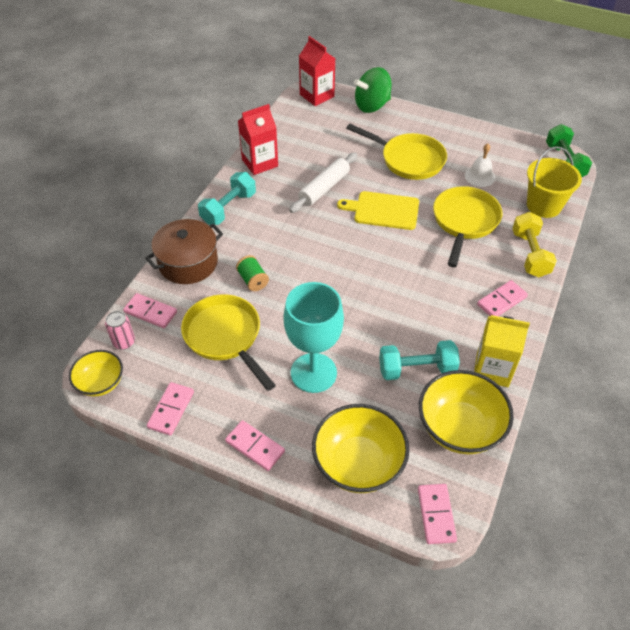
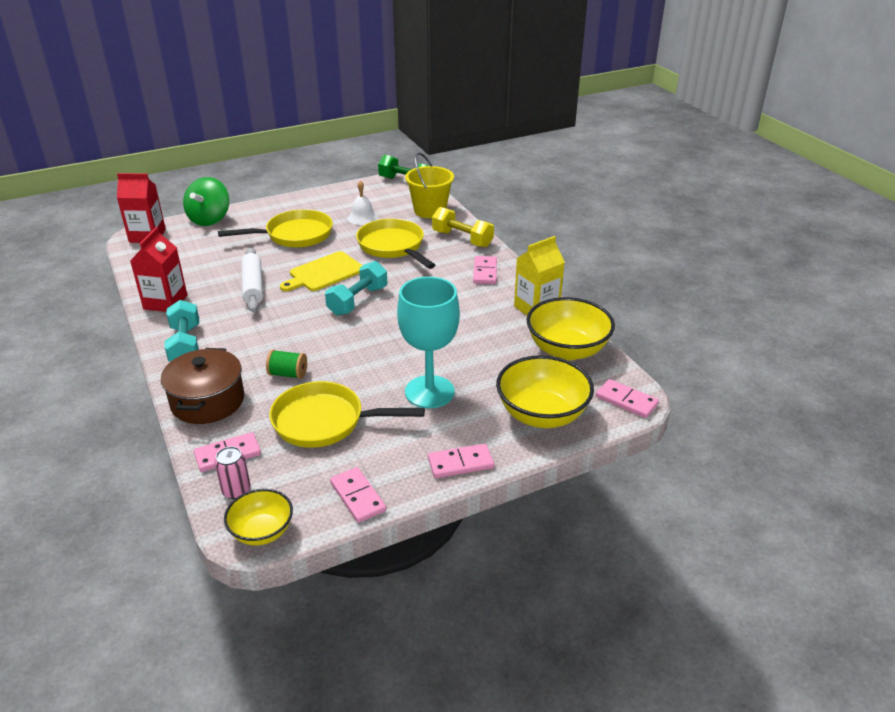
camera: 50 degrees left, 15 degrees down
(416, 369) = (493, 340): turquoise dumbbell -> turquoise dumbbell (357, 301)

